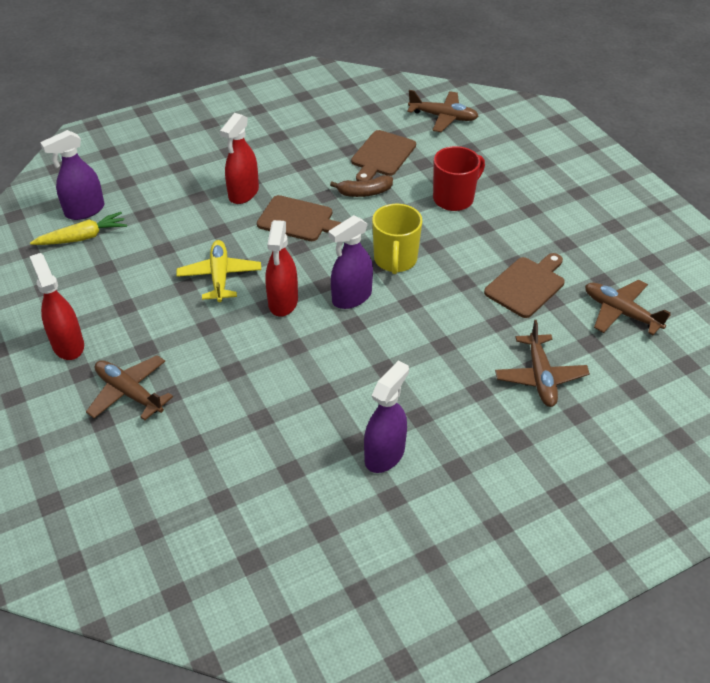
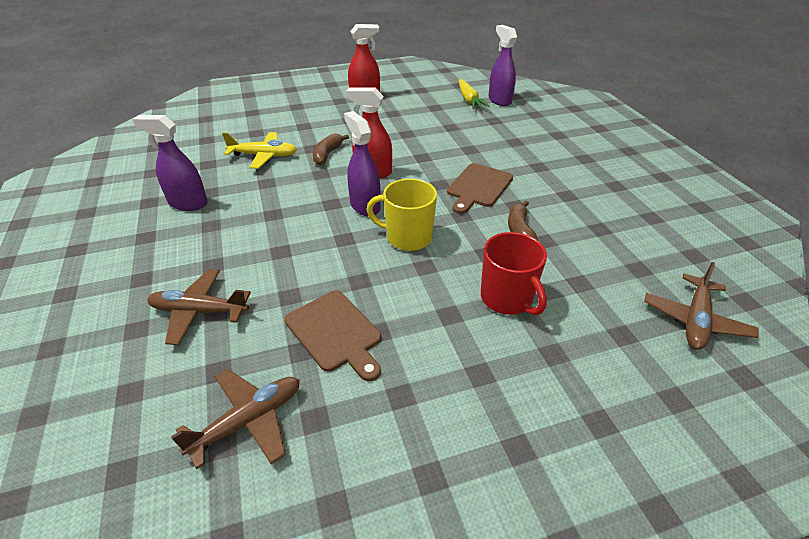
camera: 100 degrees right, 5 degrees down
(129, 393) = (313, 114): brown plane -> none
(220, 276) = (412, 147): yellow plane -> yellow plane (264, 156)
(243, 193) = (519, 162): red spray bottle -> none
(247, 350) = (327, 154): none -> brown banana
(382, 155) = (591, 251): brown cutting board -> none
(385, 454) = (188, 203): purple spray bottle -> purple spray bottle turned 150 degrees clockwise

